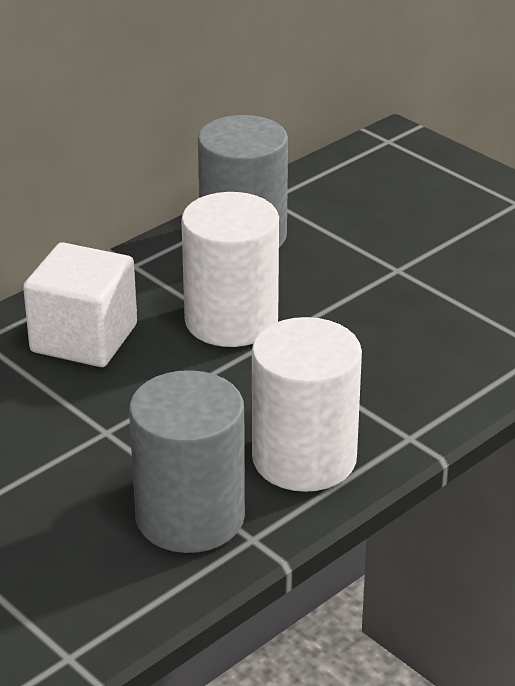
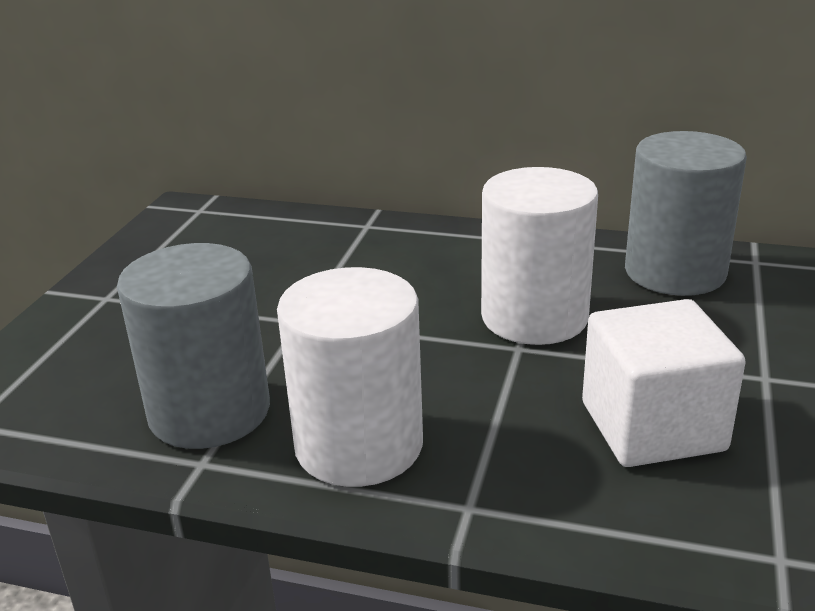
camera: 60 degrees right, 5 degrees down
(84, 338) = (418, 262): white cube -> white cube (652, 426)

